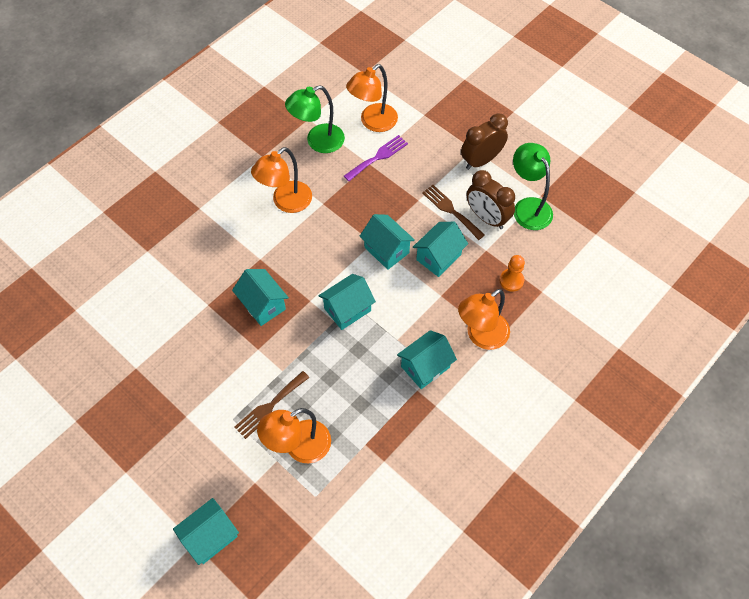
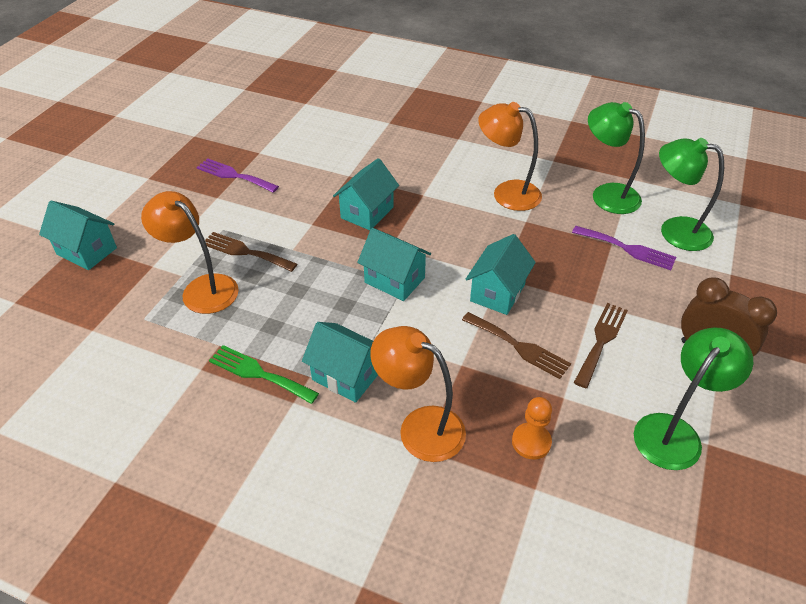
camera: 70 degrees right, 15 degrees down
(160, 396) = (234, 175): none -> purple fork
(373, 122) = (674, 231): orange lamp -> green lamp
(403, 422) = (259, 373): none -> green fork
(438, 257) = (519, 346): turquoise house -> brown fork
(487, 218) = (618, 384): brown clock -> none

